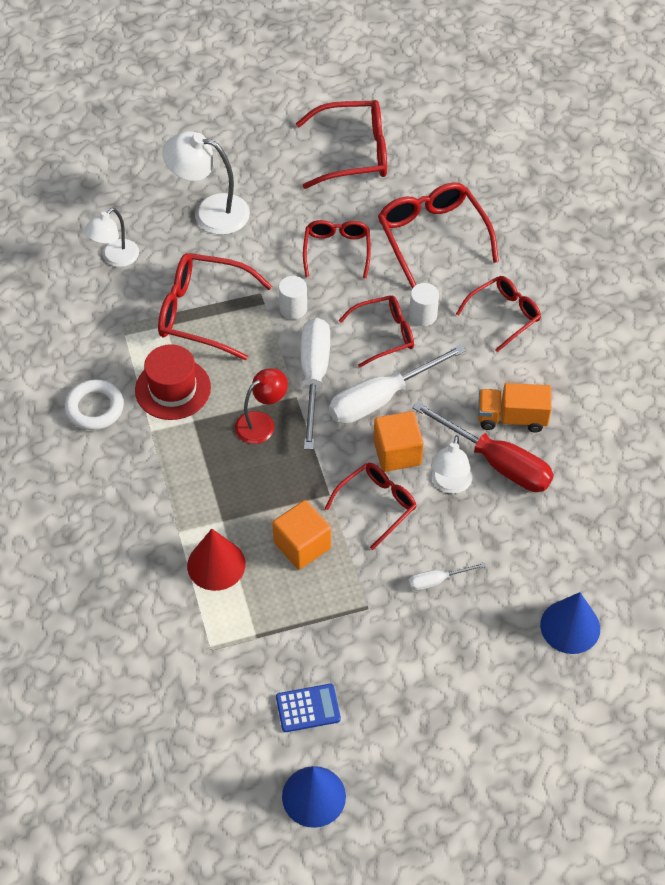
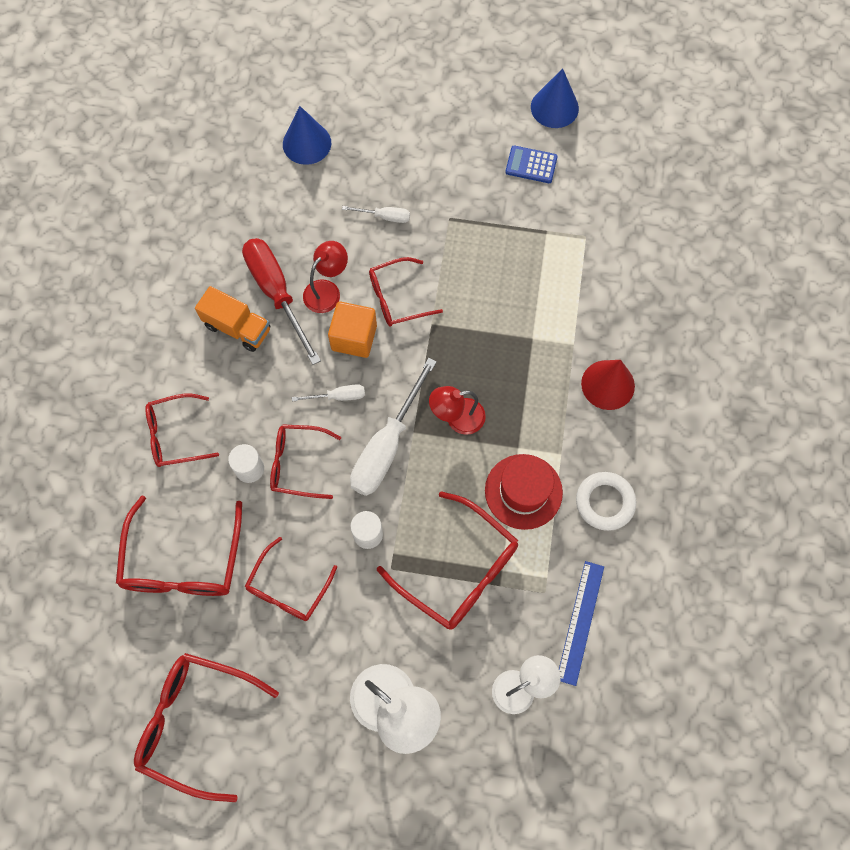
camera: 155 degrees left, 15 degrees up
(83, 315) = (580, 622): none -> blue ruler
(216, 564) = (553, 302): red cone -> red cone (608, 384)
(302, 545) = (476, 289): orange cube -> none
(381, 398) = (338, 396): white screwdriver -> white screwdriver, size x0.47
(450, 484) = (327, 290): white lamp -> red lamp

